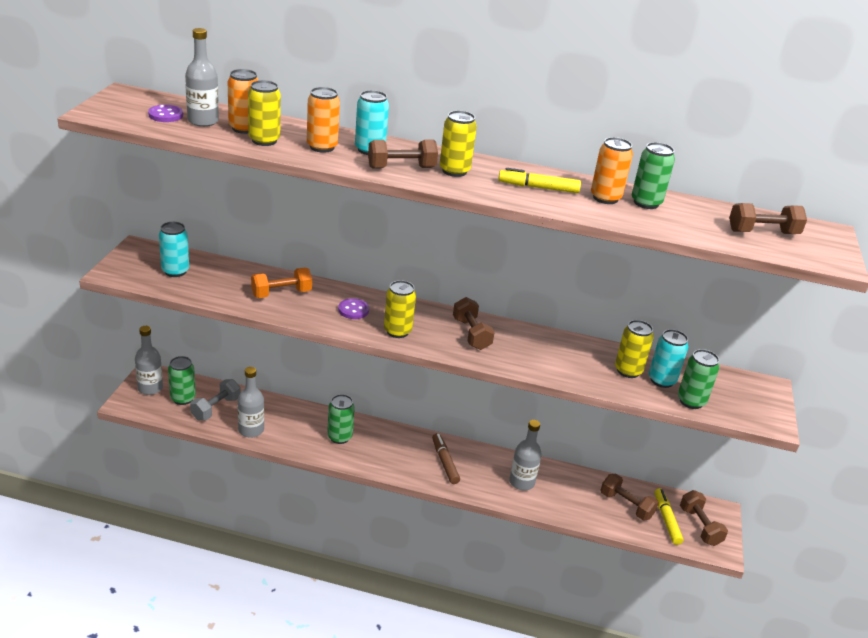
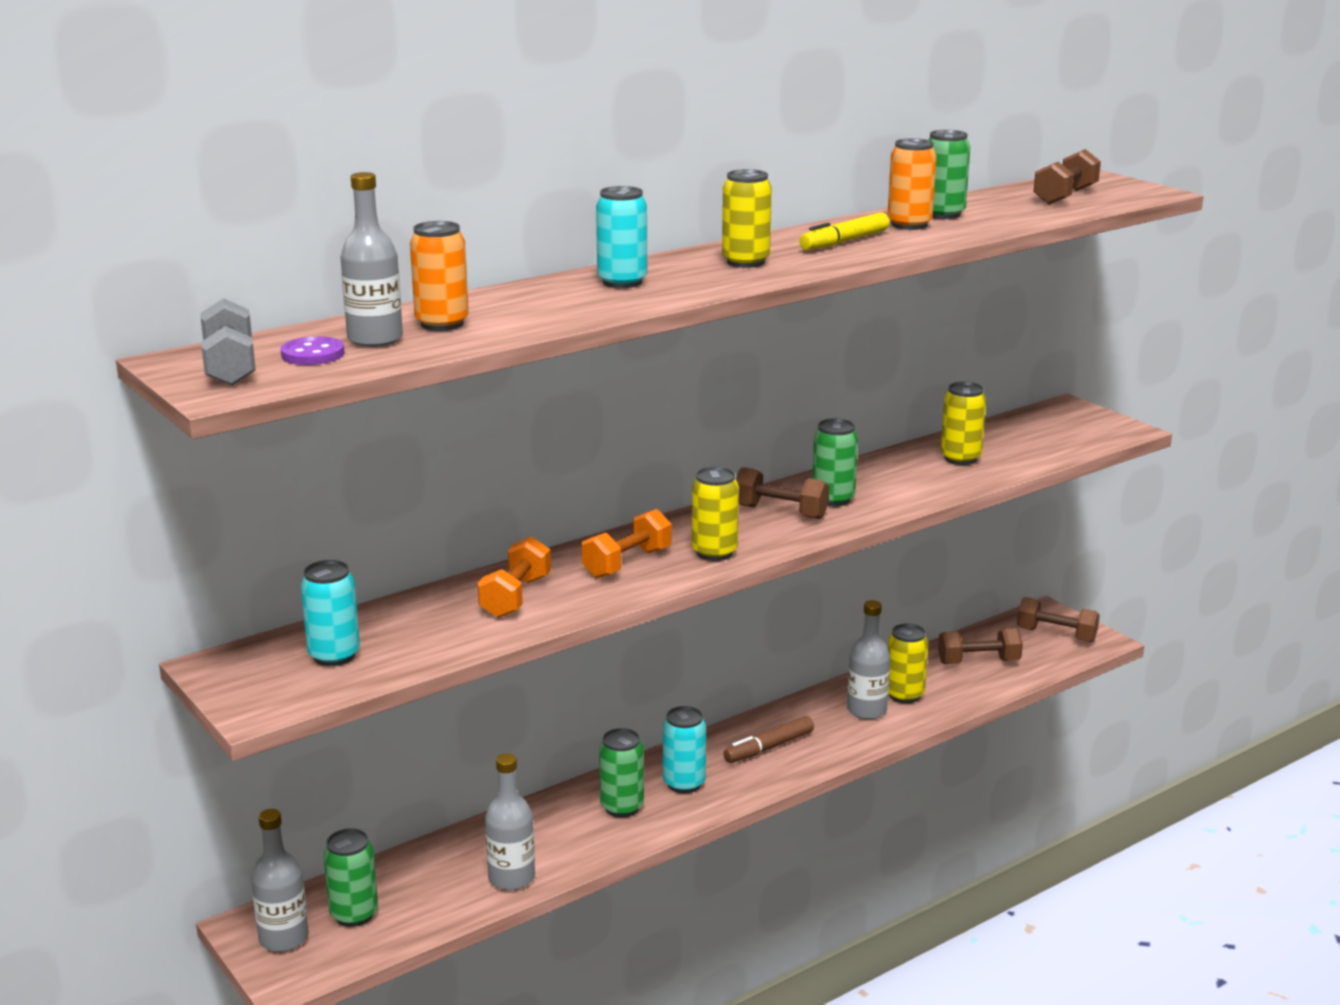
camera: 45 degrees left, 10 degrees down
(216, 408) = (420, 891): grey dumbbell -> grey dumbbell (230, 367)
(264, 140) = (501, 323): yellow can -> yellow can (904, 695)
(322, 147) = (573, 301): orange can -> none
(353, 310) = (627, 563): purple button -> orange dumbbell
(401, 168) = (698, 281): brown dumbbell -> none
(445, 462) = (768, 747): brown marker -> brown marker turned 60 degrees counterclockwise
(661, 380) = (998, 449): turquoise can -> turquoise can (684, 783)
(666, 520) = (1026, 649): yellow marker -> none
(691, 401) = (1050, 451): green can -> green can (833, 499)

